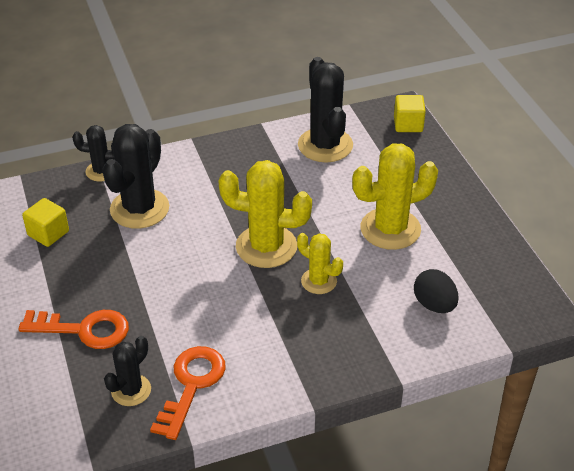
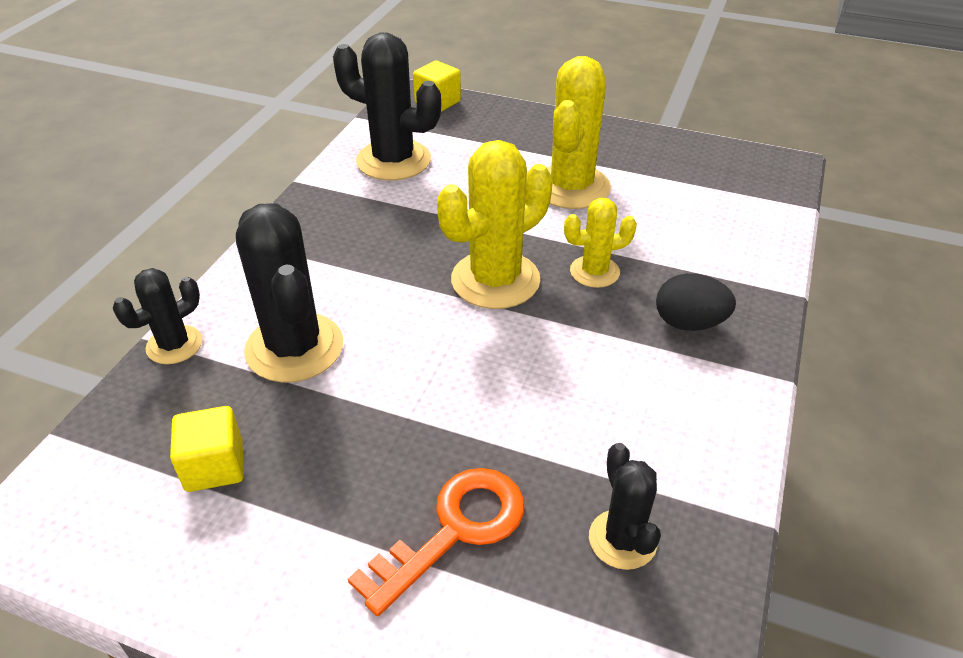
camera: 50 degrees left, 0 degrees up
(191, 385) = (665, 469): orange key -> none
(434, 305) = (709, 218): black egg -> black egg (689, 323)

